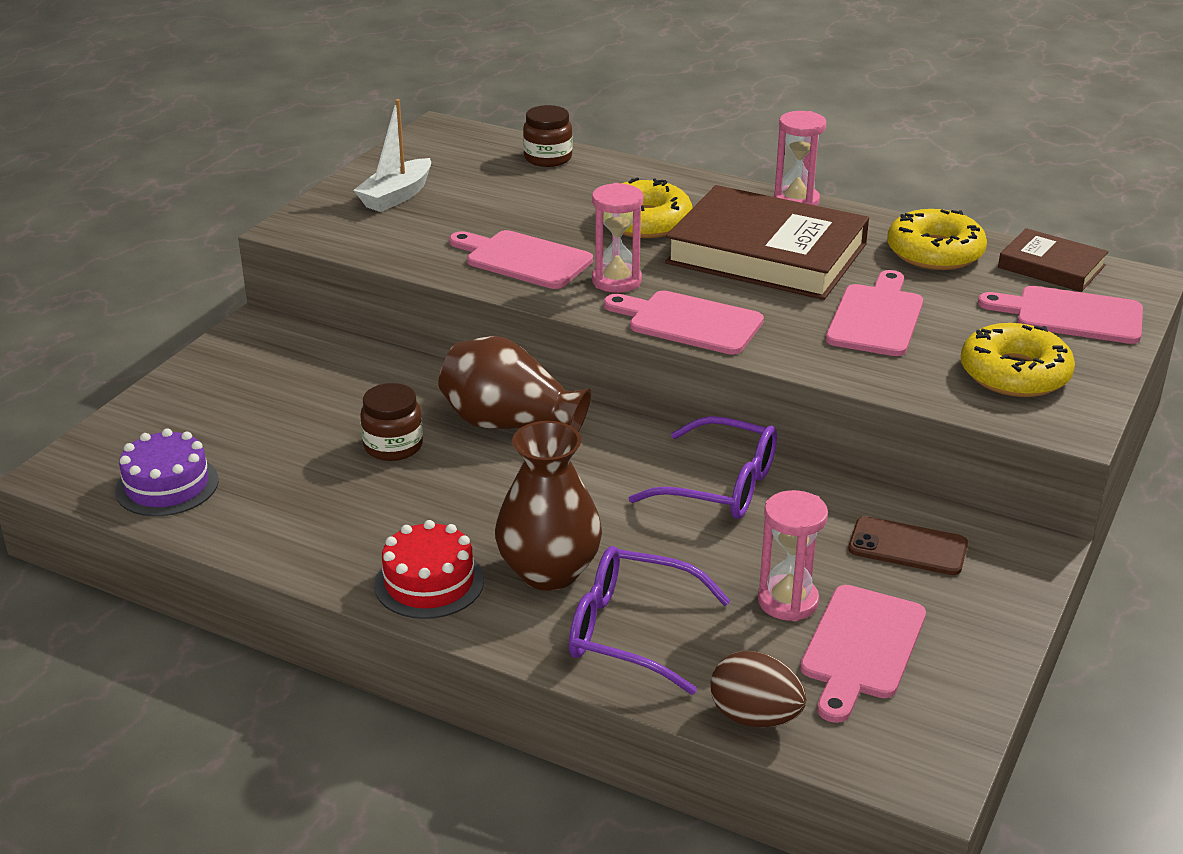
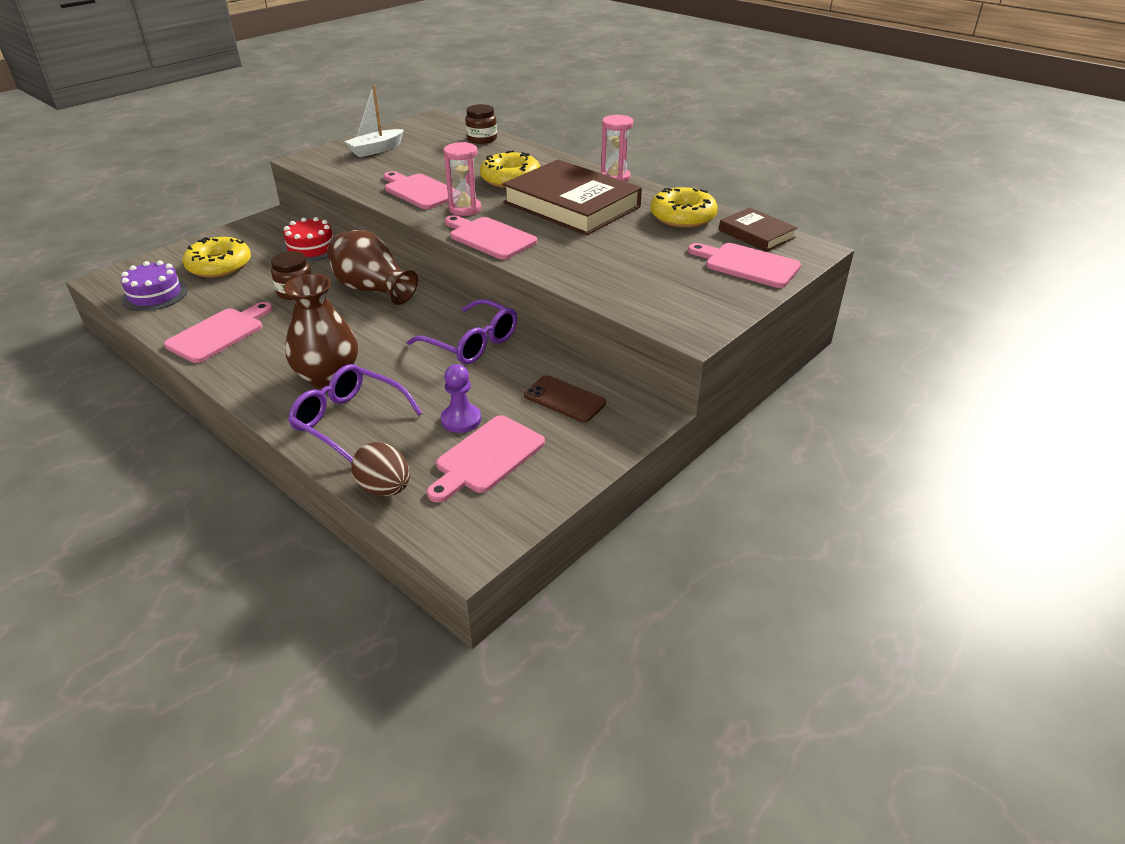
camera: 15 degrees right, 5 degrees up
(429, 582) = (253, 371): red cake -> red cake (311, 248)
(788, 601) = (461, 420): pink hourglass -> purple pawn
(876, 318) = (612, 250): pink cutting board -> pink cutting board (219, 334)
(1014, 374) = (679, 295): yellow donut -> yellow donut (219, 265)

